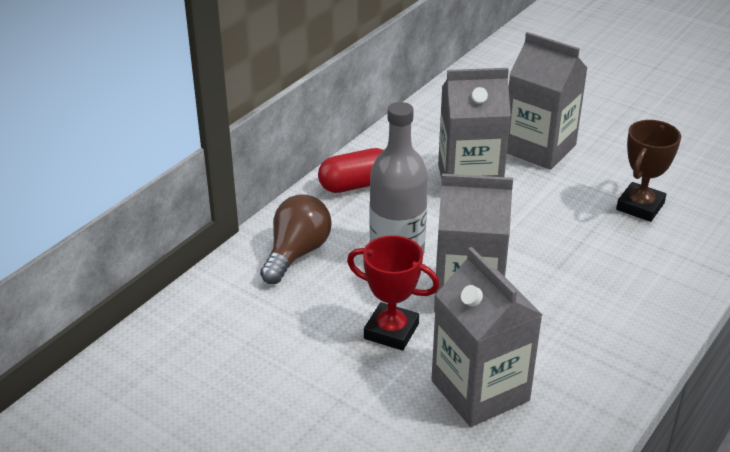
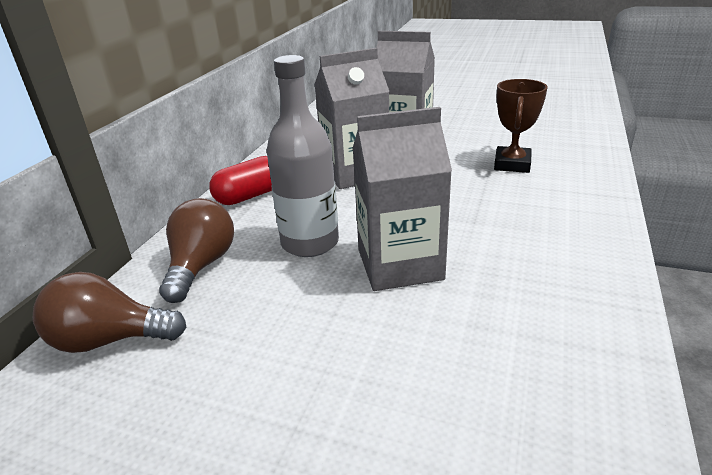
camera: 15 degrees left, 5 degrees down
(218, 303) = (110, 340): none -> brown light bulb
(391, 331) = (332, 322): red trophy -> none
(480, 390) = (467, 366): grey carton -> none

